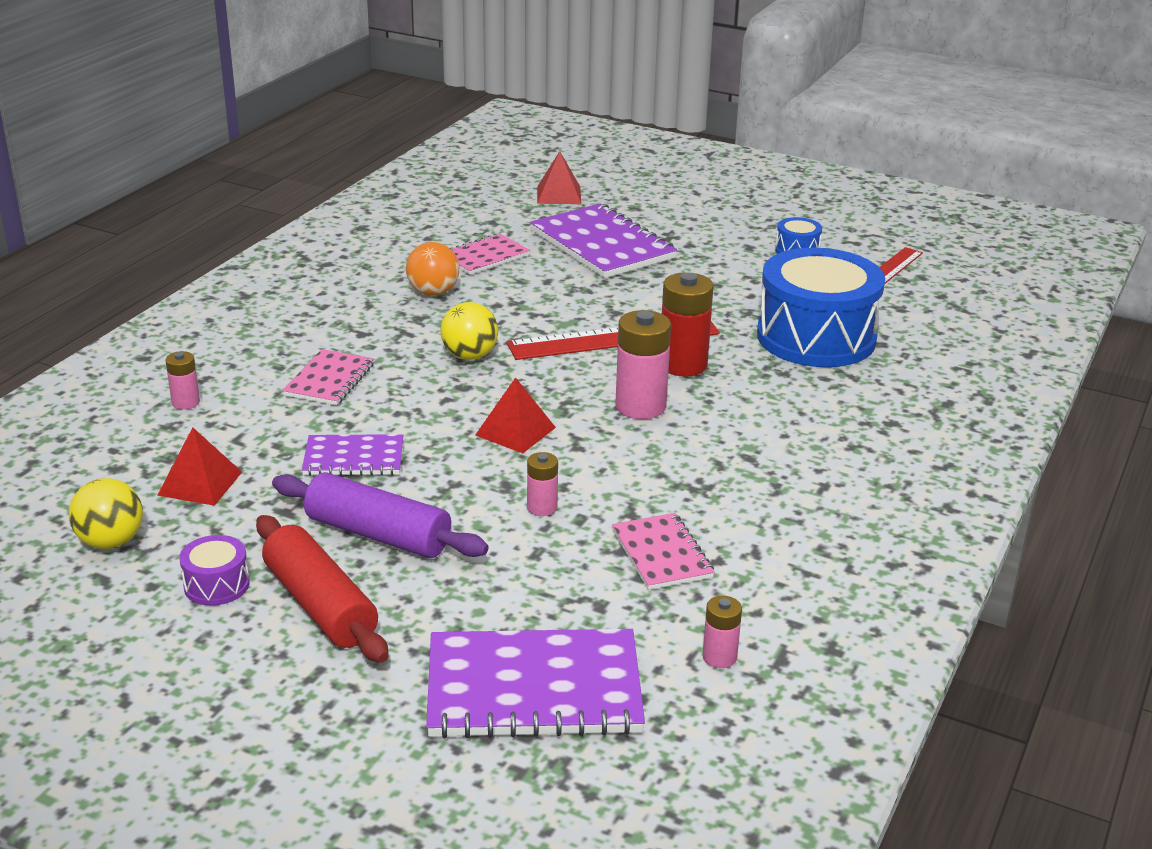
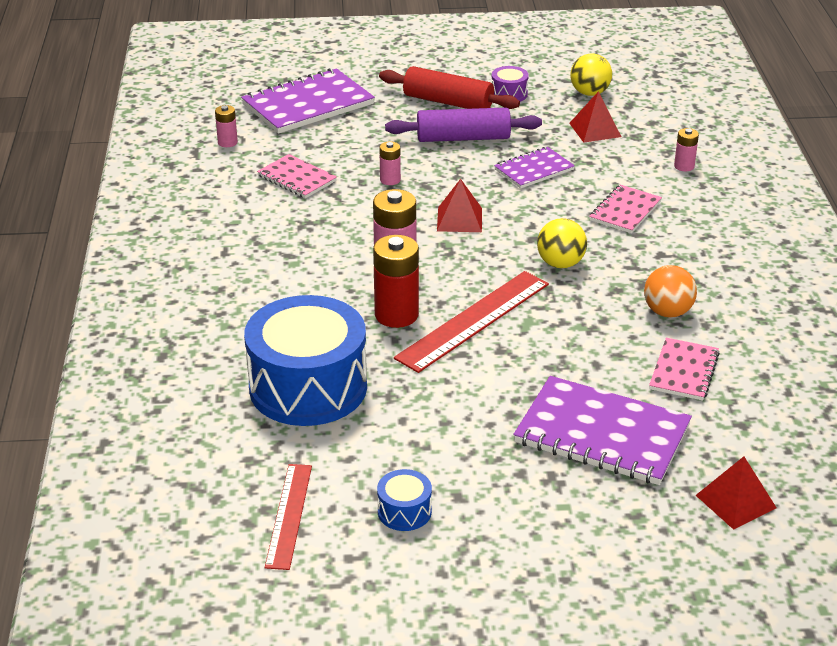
camera: 150 degrees right, 5 degrees up
(329, 380) = (625, 211): pink notebook -> pink notebook turned 45 degrees clockwise

